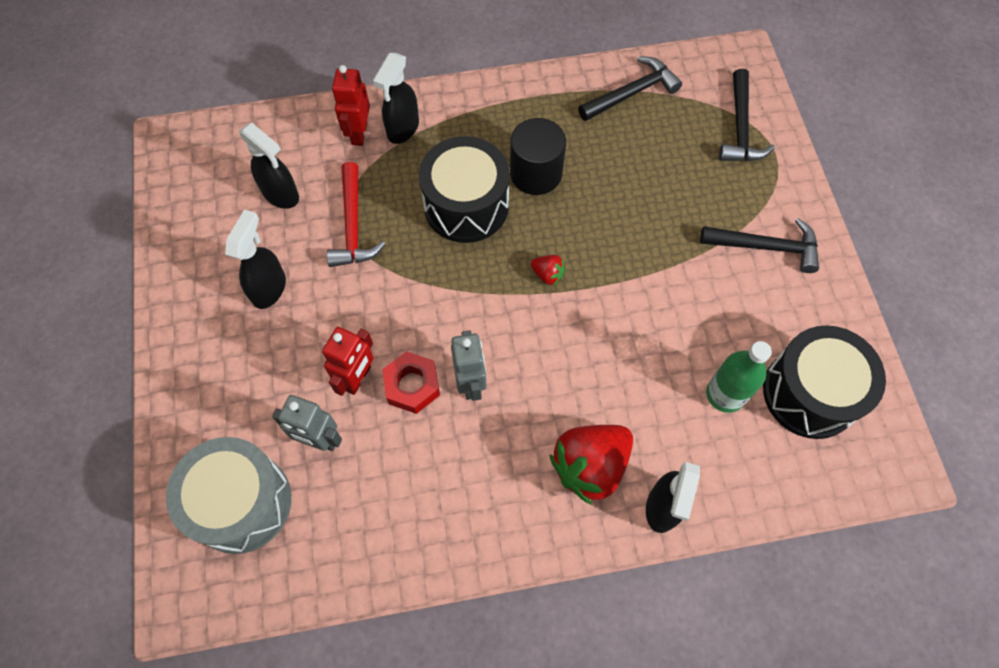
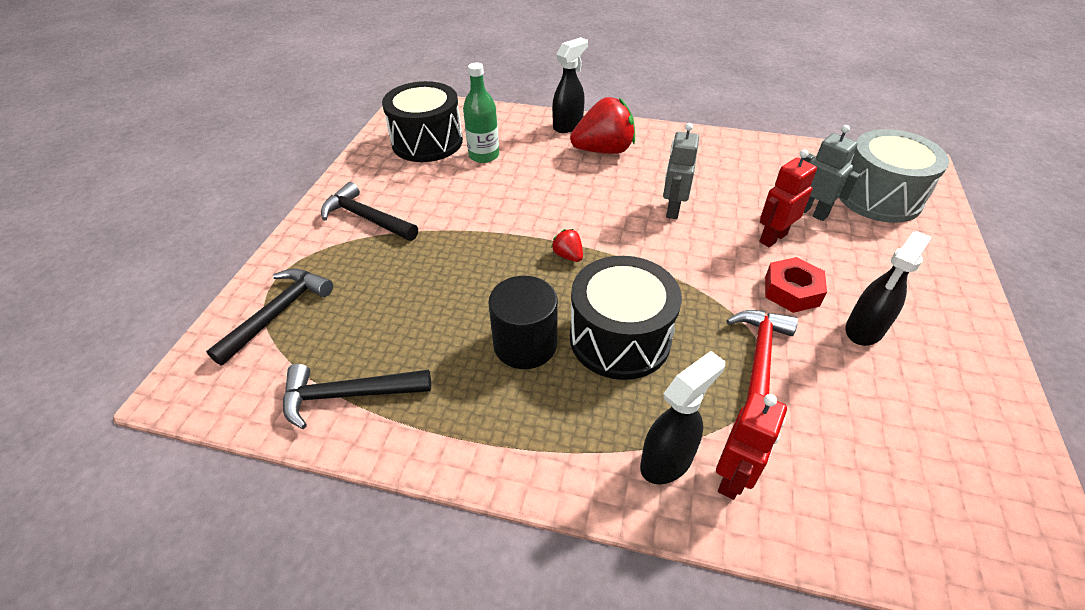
camera: 155 degrees left, 20 degrees down
(281, 194) = (853, 429): black spray bottle -> none
(412, 385) = (724, 221): red nut -> red nut (791, 291)

